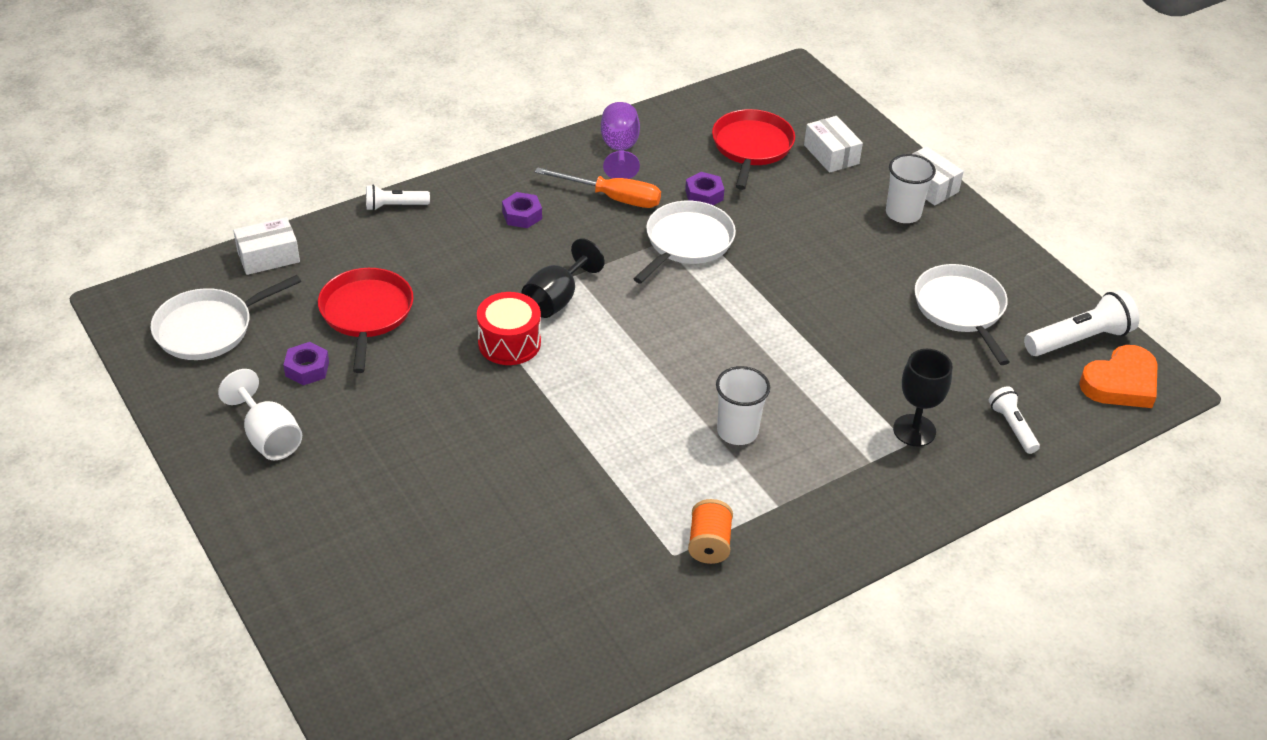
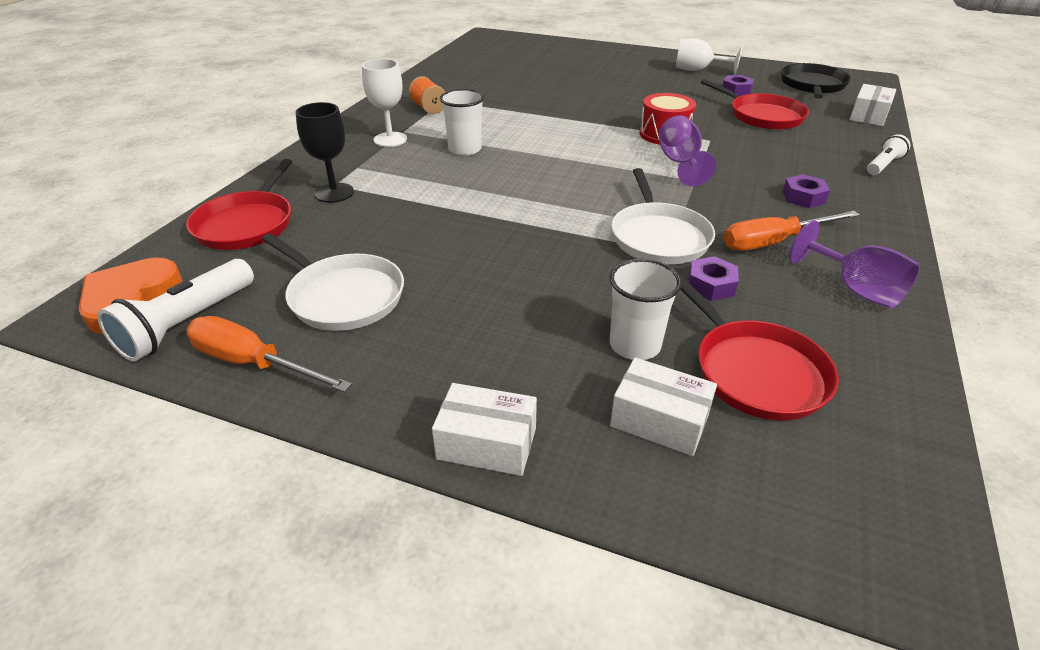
camera: 145 degrees right, 5 degrees down
(209, 328) = (812, 85): white pan -> black pan
(556, 299) = (680, 163): black goblet -> purple goblet
(804, 496) = (390, 139): none -> white goblet
(903, 213) = (487, 378): white cup -> white cup (635, 345)
(1012, 427) = (247, 224): white flashlight -> red pan
(1039, 288) = (253, 363): none -> orange screwdriver

